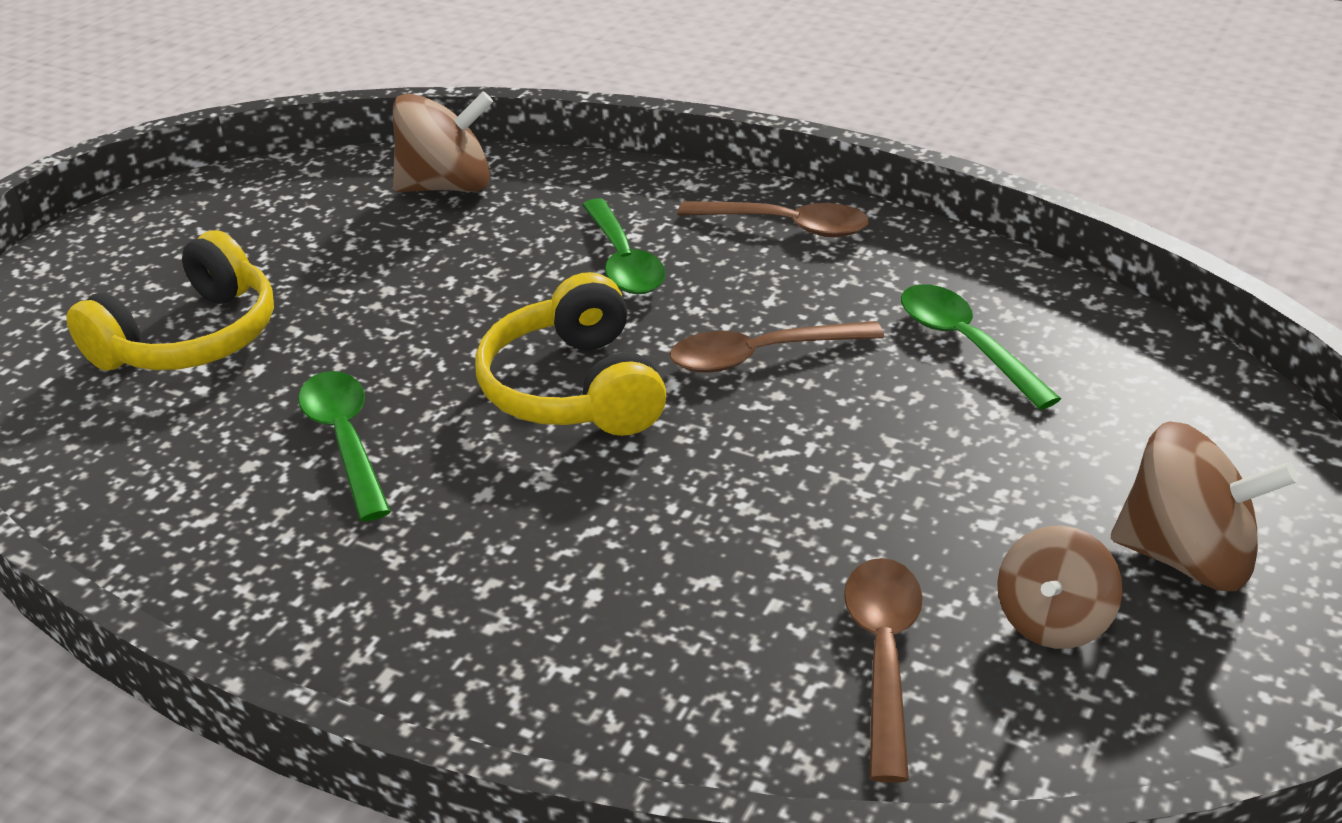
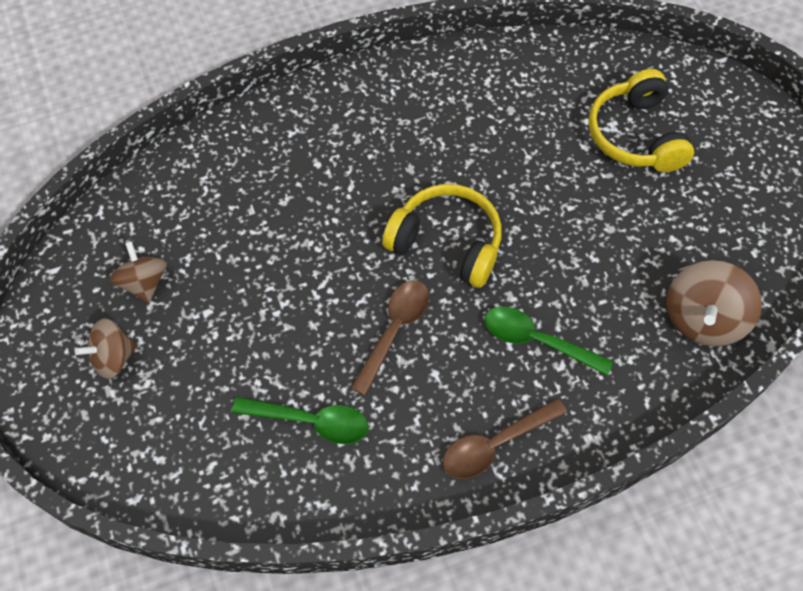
camera: 130 degrees right, 25 degrees up
(345, 440) = (494, 146): green spoon -> none
(883, 656) = (192, 219): brown spoon -> none
(1187, 558) = (113, 358): brown spinning top -> brown spinning top, size x0.66

